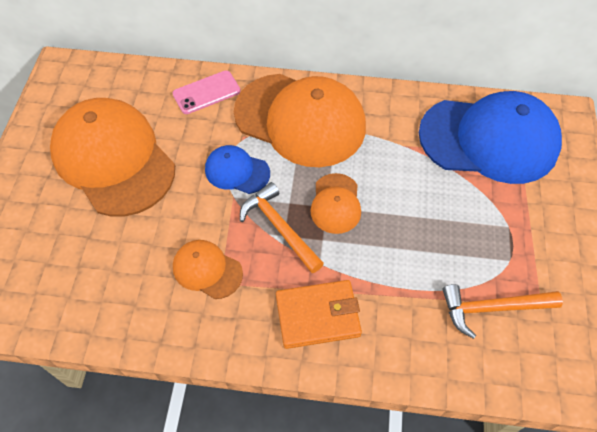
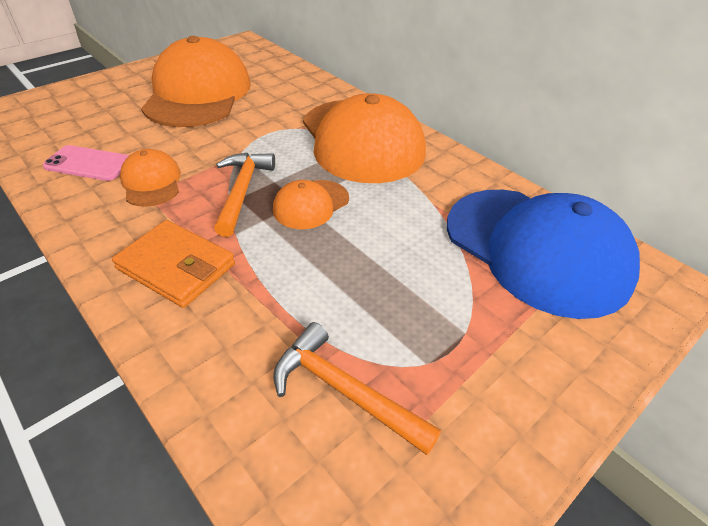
camera: 40 degrees right, 15 degrees down
(206, 92) = (314, 93): pink phone -> pink phone (88, 164)
(237, 171) = (265, 142): blue cap -> none

